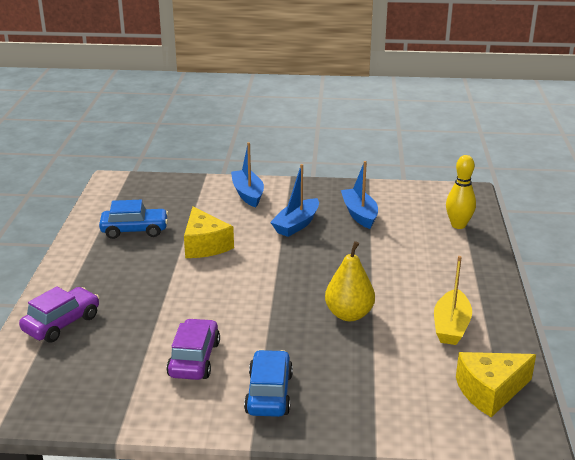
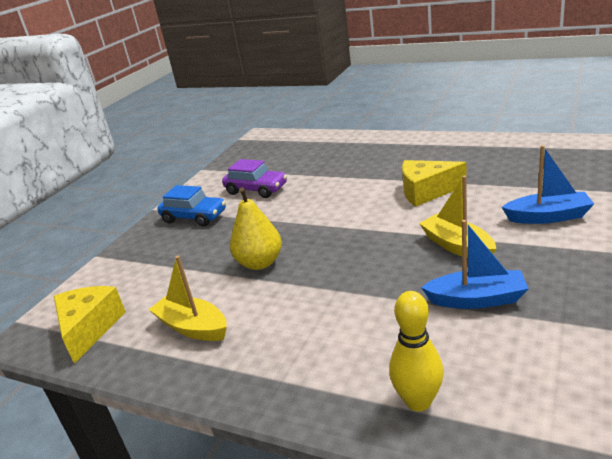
camera: 115 degrees right, 0 degrees up
(62, 323) = (333, 144): purple car -> none
(135, 230) = (467, 159): blue car -> none
(296, 225) = (457, 246): blue boat -> yellow boat

